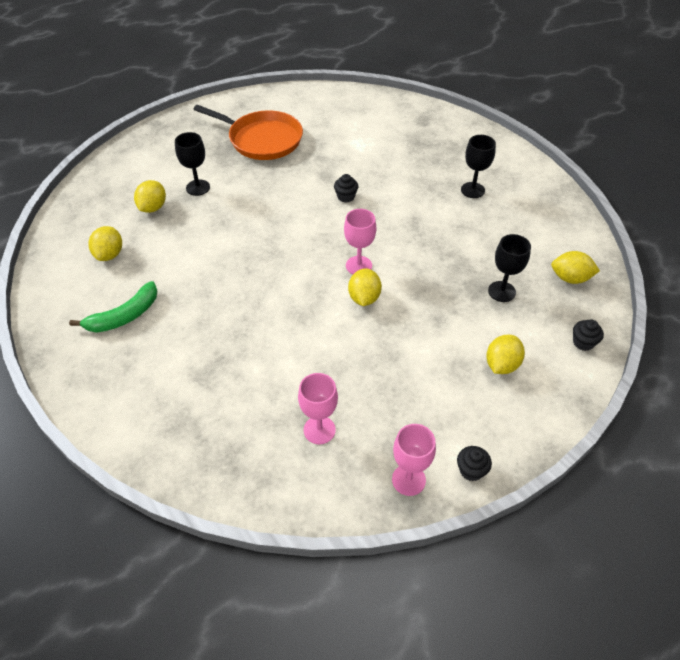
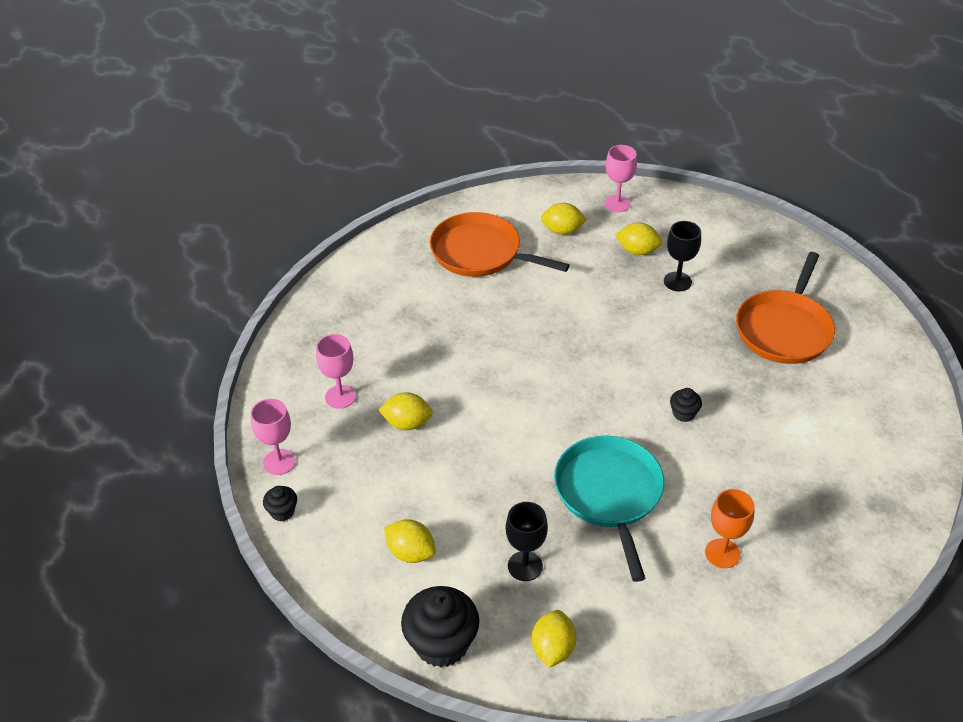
camera: 90 degrees right, 5 degrees down
(124, 316) = (480, 253): green banana -> orange pan
(358, 265) = (560, 426): pink goblet -> pink goblet (617, 204)
(364, 298) = (509, 431): yellow lemon -> yellow lemon (407, 423)
(427, 241) = (609, 494): none -> turquoise pan
(472, 190) = (722, 553): black goblet -> orange goblet
(583, 342) = (441, 643): black cupcake -> black cupcake, size x2.05

